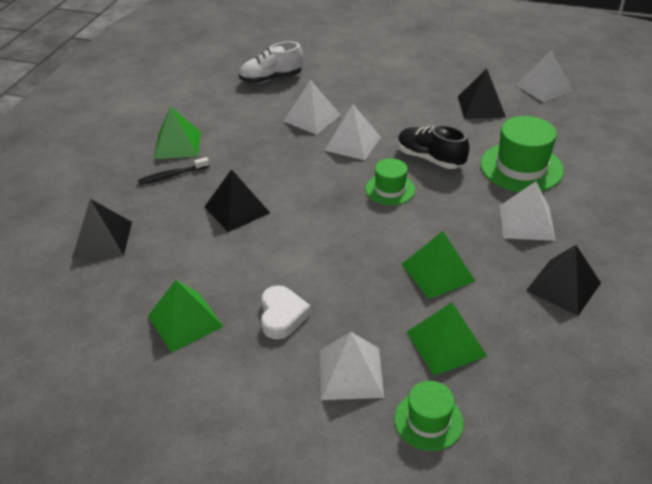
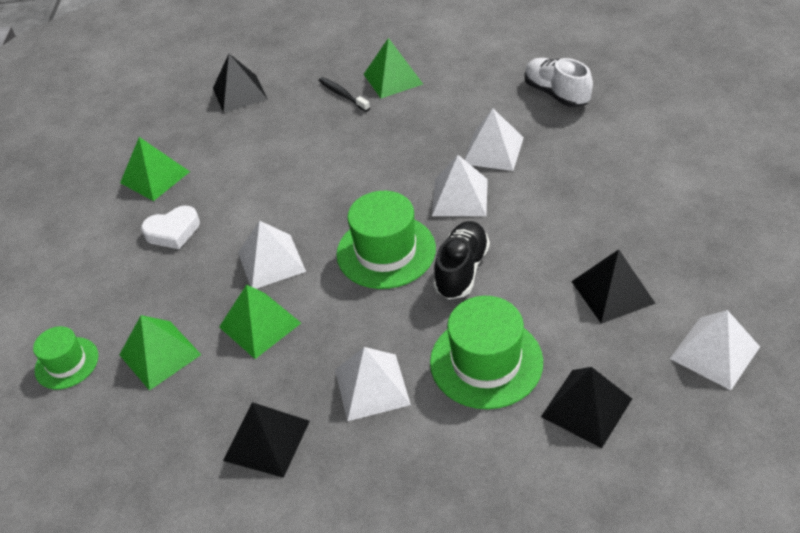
camera: 75 degrees right, 5 degrees up
(237, 209) = (308, 153): black pyramid -> black pyramid (586, 407)
(351, 373) = (113, 296): white pyramid -> white pyramid (271, 261)
(390, 189) = (386, 251): green hat -> green hat, size x1.68

